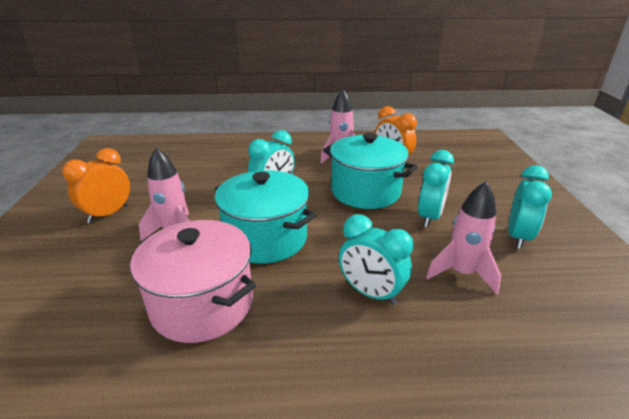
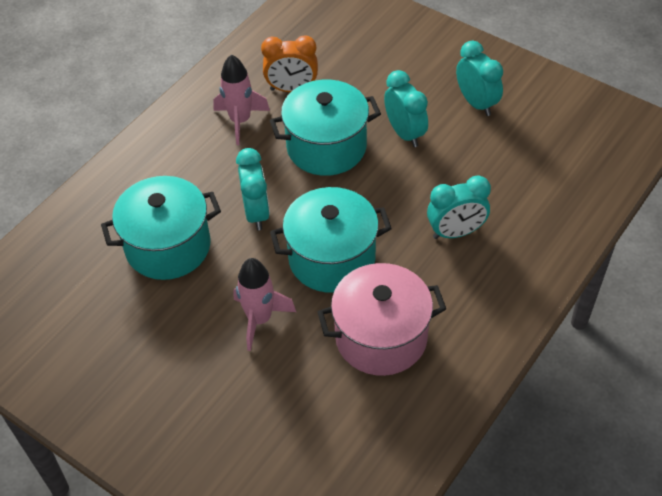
camera: 50 degrees left, 20 degrees up
(108, 214) = (171, 363): orange clock -> none
(211, 174) = (168, 246): none -> turquoise pot
(462, 273) = (482, 168): pink rocket -> none

